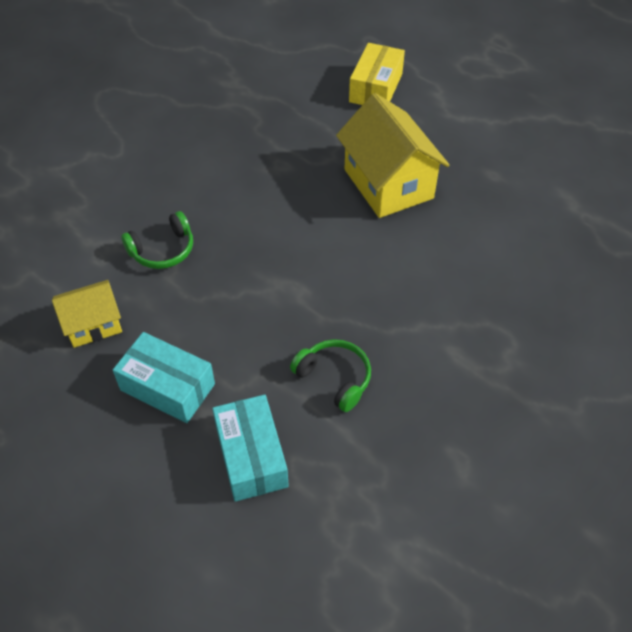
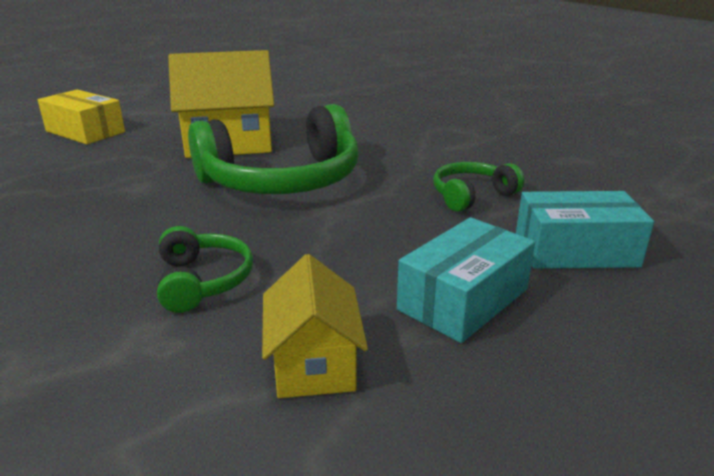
camera: 75 degrees left, 25 degrees down
(322, 243) = (282, 180): none -> green headphones

